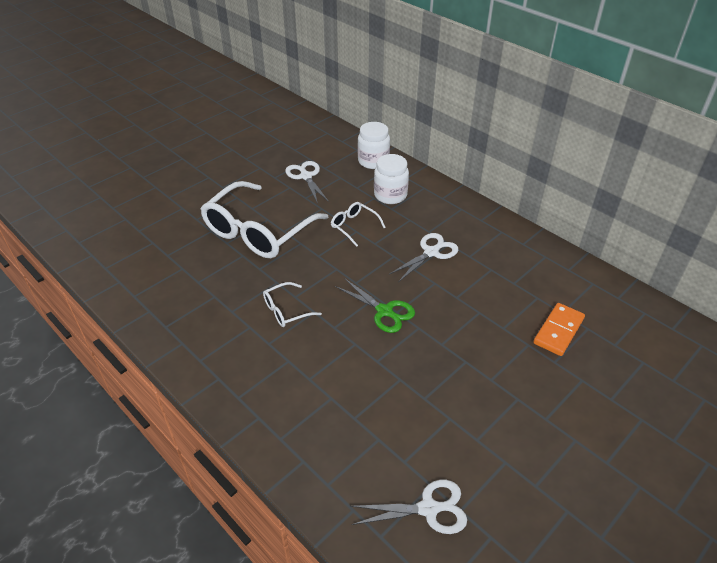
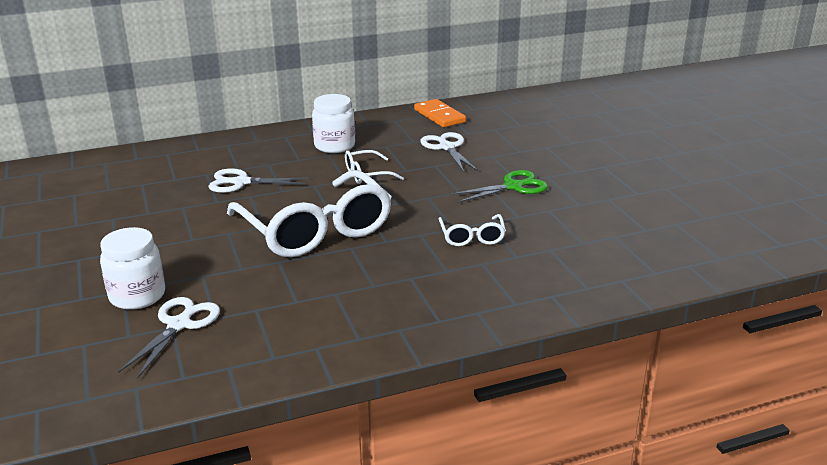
camera: 65 degrees left, 15 degrees down
(373, 161) = (262, 141): white jar -> white jar (137, 296)
(429, 509) = (759, 218): white scissors -> white scissors (179, 324)
(558, 331) = (591, 123): orange domino -> orange domino (439, 116)

